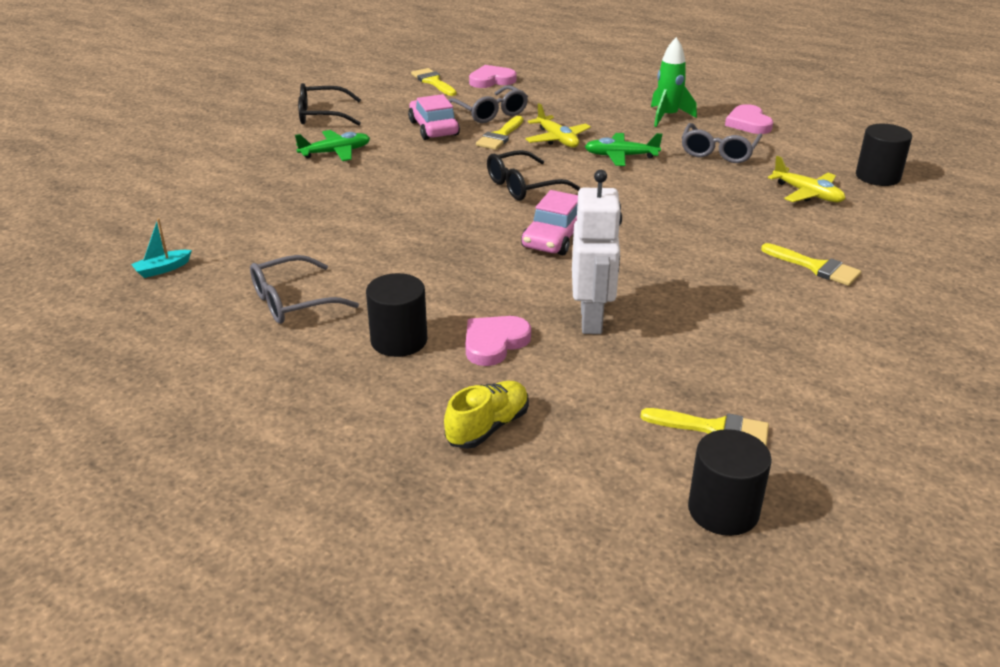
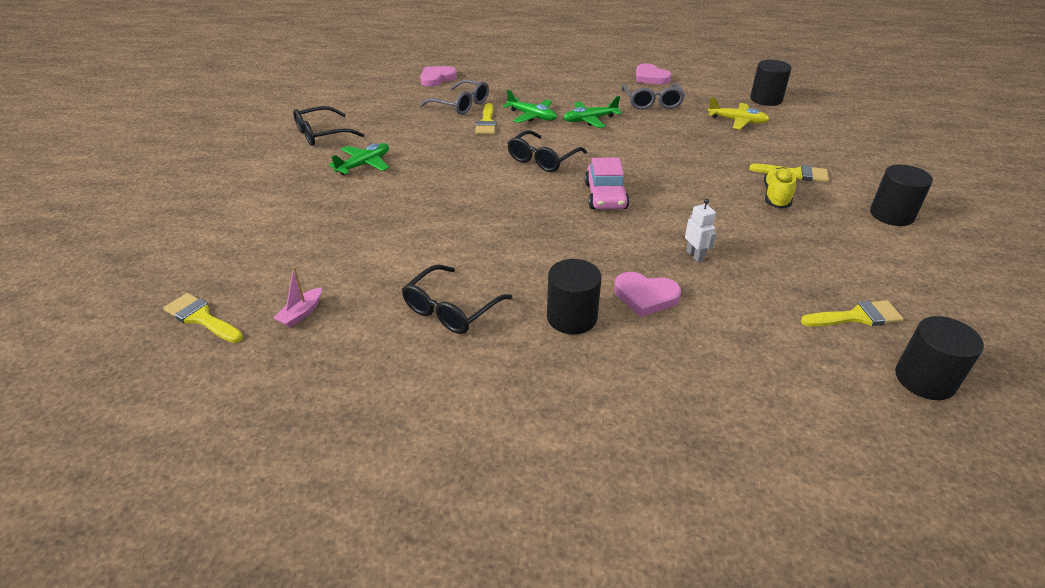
camera: 25 degrees left, 5 degrees up
(162, 269) = (301, 313): turquoise boat -> pink boat
(292, 301) = (451, 309): grey glasses -> black glasses
(433, 82) = (391, 88): yellow brush -> yellow brush (201, 318)
(434, 128) = (428, 127): pink car -> none
(488, 427) = (710, 371): yellow shoe -> yellow shoe (776, 196)
(494, 343) = (645, 296): pink heart -> pink heart turned 90 degrees counterclockwise
(557, 139) = (532, 116): yellow plane -> green plane
(592, 320) = (695, 255): white robot -> white robot, size x0.49
(667, 117) = (592, 83): green rocket -> none
(894, 341) = (891, 215): none -> black cylinder

